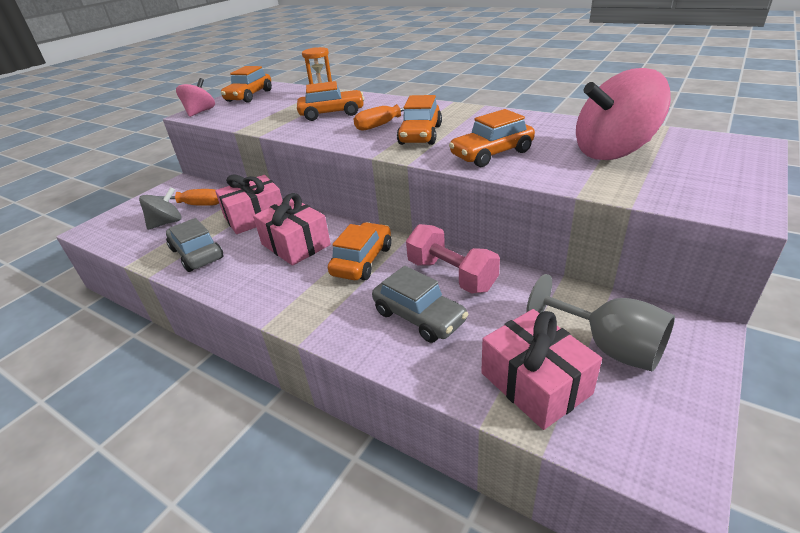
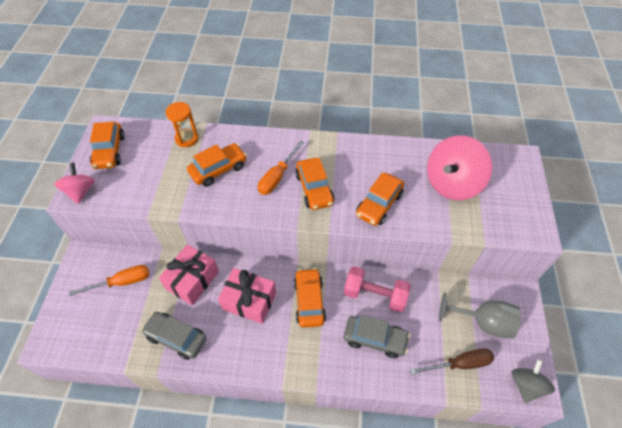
camera: 30 degrees left, 20 degrees up
(166, 223) = (116, 312): grey spinning top -> grey spinning top (526, 385)
(535, 383) = (459, 364): pink gift -> brown screwdriver

